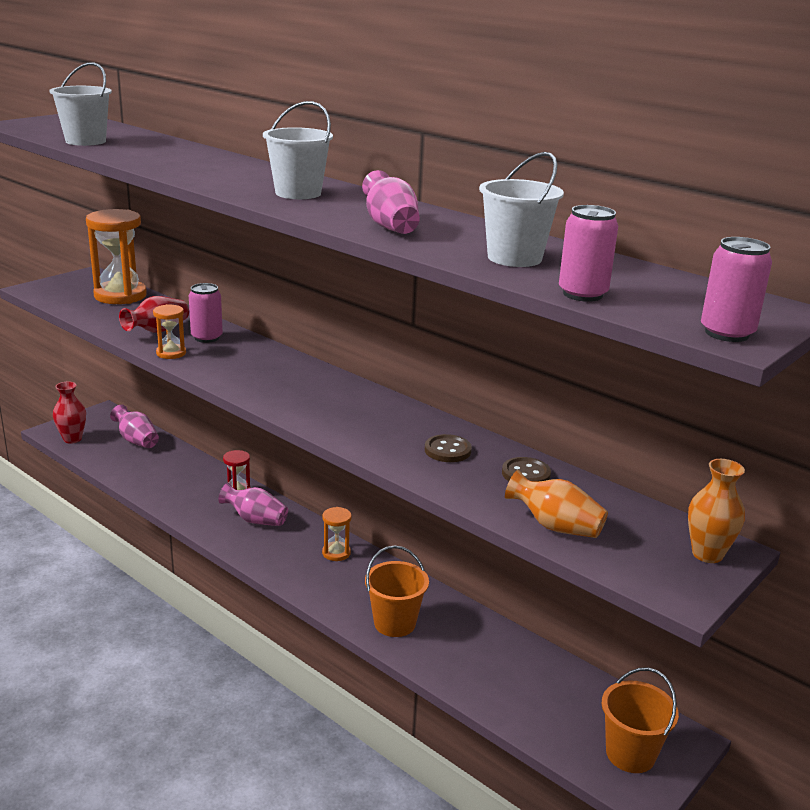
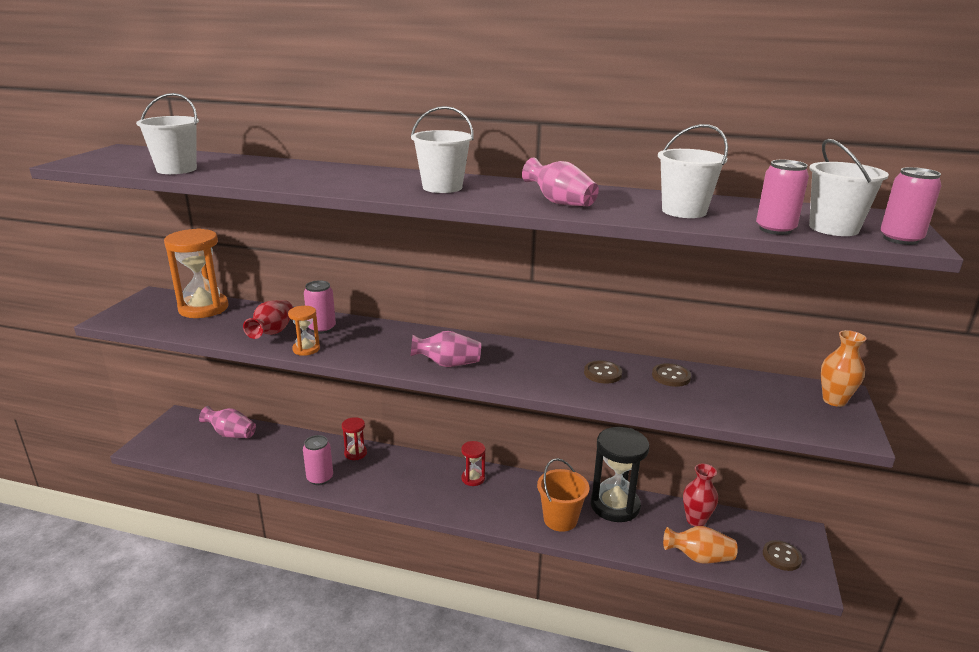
camera: 25 degrees left, 0 degrees up
(72, 439) = (169, 449): red vase -> red vase (695, 520)
(184, 505) = (320, 478): none -> pink can
(255, 520) = (389, 472): pink vase -> pink vase (447, 364)
(336, 553) = (473, 478): orange hourglass -> red hourglass
(471, 630) = (615, 505): none -> black hourglass
(555, 526) = (732, 410): orange vase -> orange vase (699, 557)
(630, 754) = (781, 557): orange bucket -> brown button
(664, 307) = (833, 228): none -> white bucket

